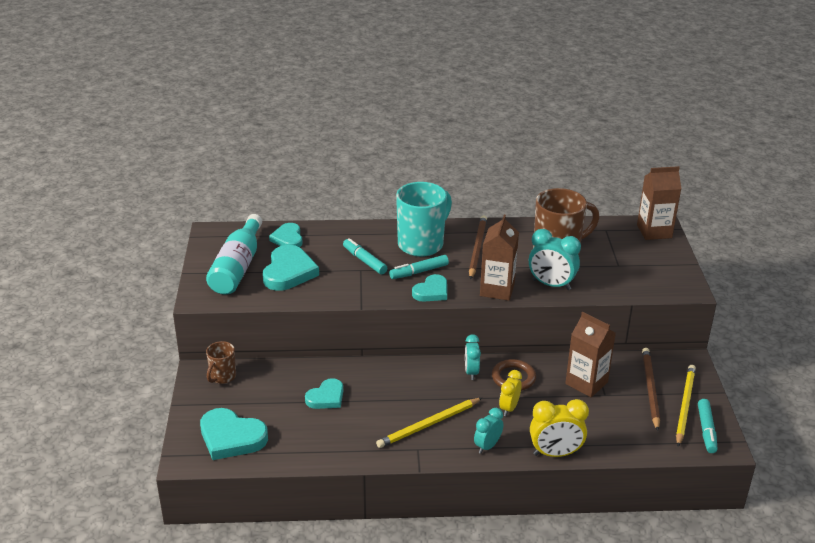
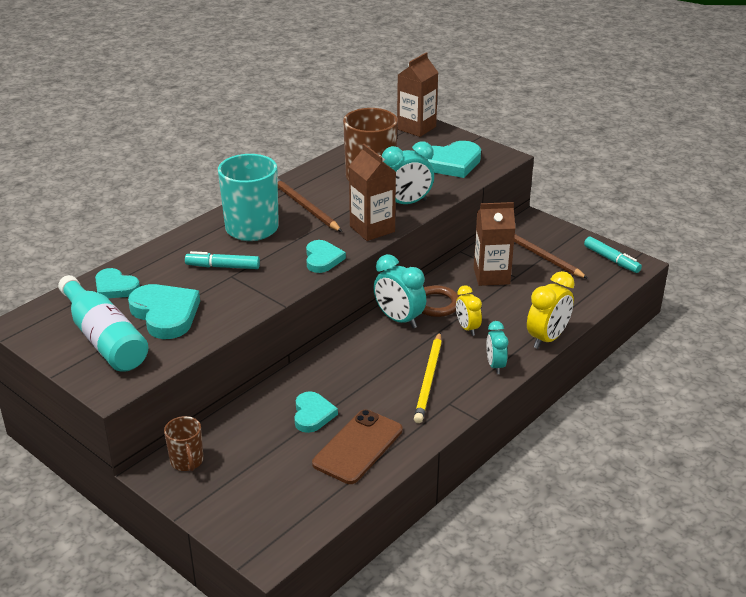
camera: 45 degrees left, 0 degrees up
(231, 437) = (280, 505): turquoise heart -> turquoise heart (451, 163)
(322, 436) = (358, 447): none -> brown phone
(419, 272) = (286, 250): turquoise marker -> none
(471, 372) = (399, 320): turquoise clock -> turquoise clock, size x1.57
(684, 406) = (575, 252): yellow pencil -> none

